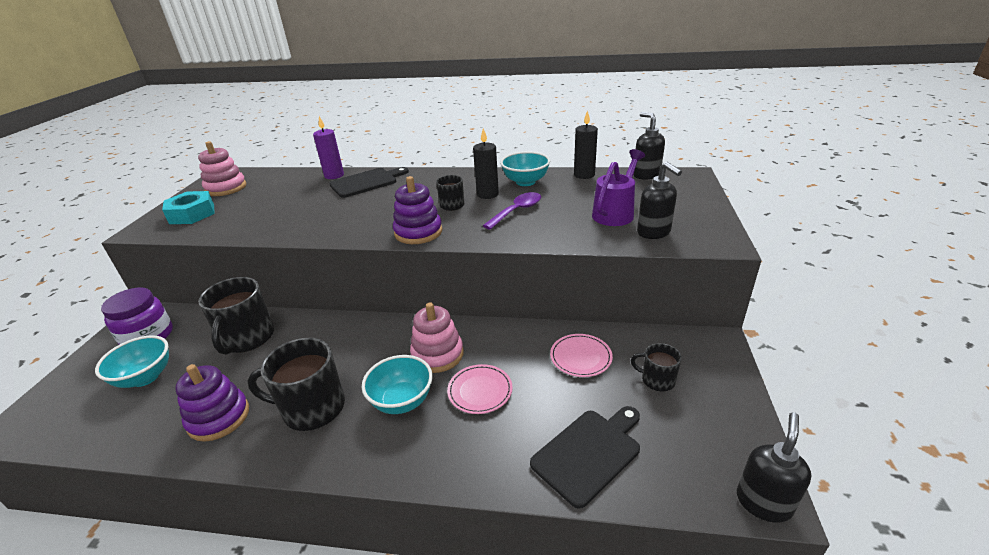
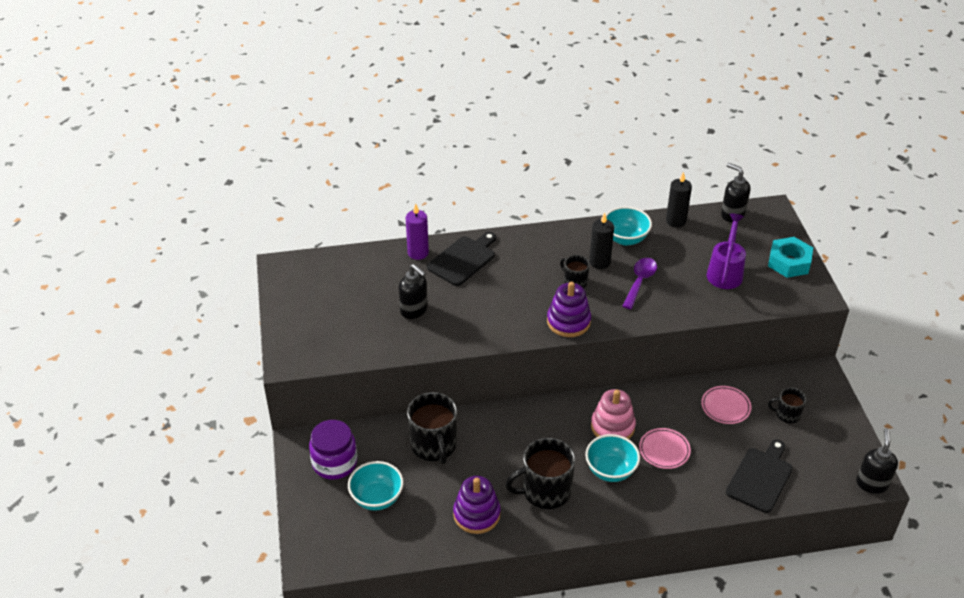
camera: 20 degrees left, 10 degrees up
(192, 214) = (318, 332): turquoise nut -> turquoise nut (789, 262)
(226, 188) = (312, 289): pink stacking toy -> none
(654, 232) = (764, 292): black soap dispenser -> black soap dispenser (414, 310)

